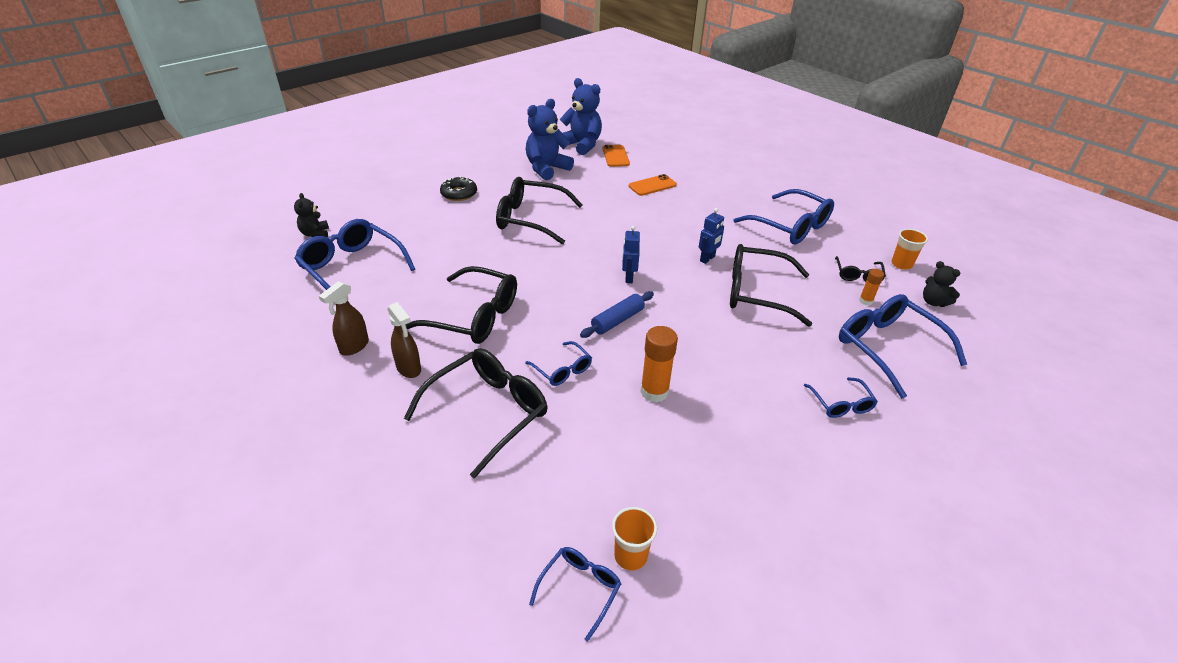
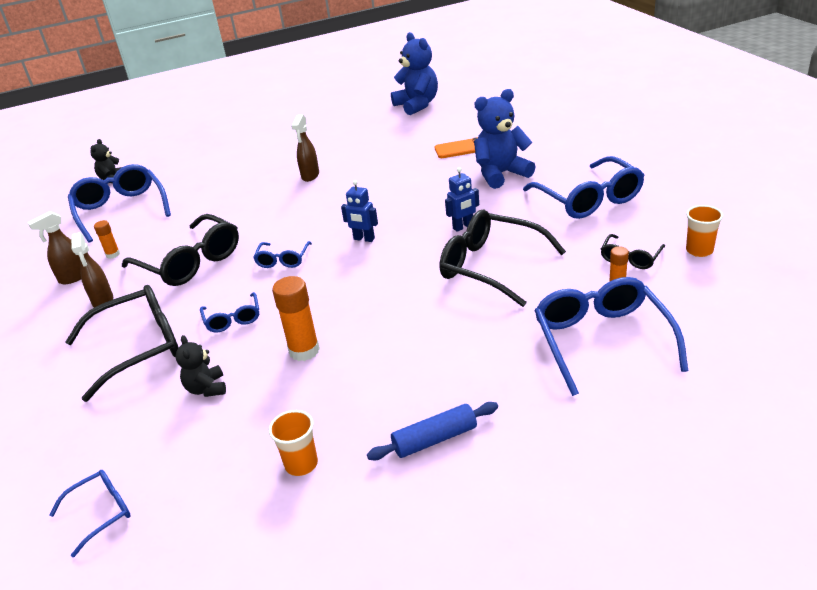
camera: 25 degrees right, 5 degrees down
(380, 317) = (113, 254): none -> orange glue stick
(459, 194) = (261, 149): black donut -> none
(530, 219) = (310, 176): black glasses -> brown spray bottle
(547, 169) = (363, 128): blue teddy bear -> blue teddy bear (501, 174)
(615, 156) = (445, 117): orange phone -> none
(617, 320) = (320, 279): blue rolling pin -> blue rolling pin (435, 439)
(628, 277) = (364, 239): blue robot -> blue robot turned 90 degrees counterclockwise
(630, 556) = (166, 495): orange cup -> orange cup (301, 464)
(841, 404) = (495, 391): blue glasses -> blue glasses (283, 260)
(933, 302) = (707, 297): black teddy bear -> black teddy bear (206, 389)

